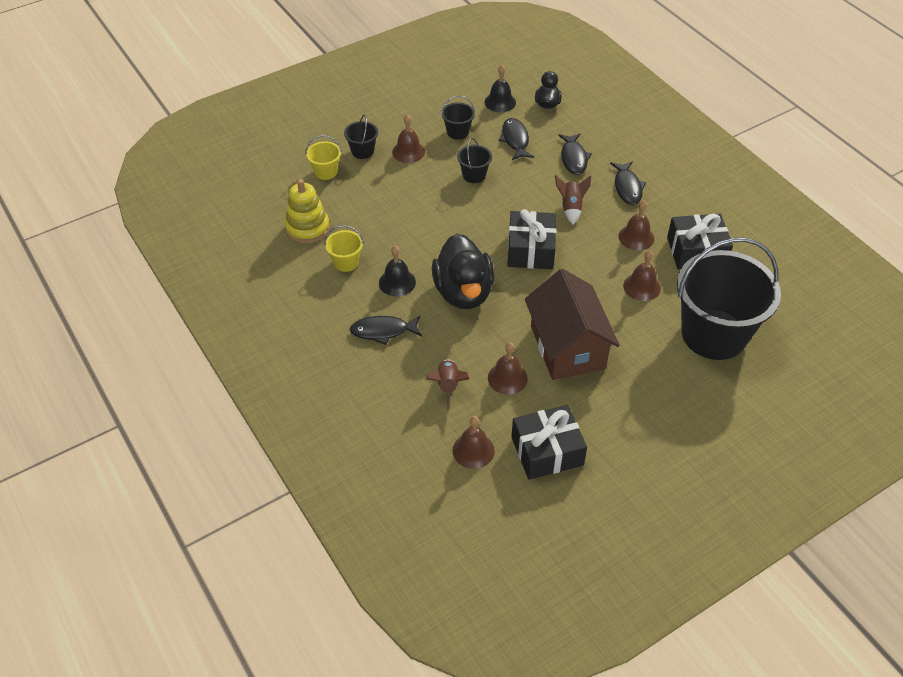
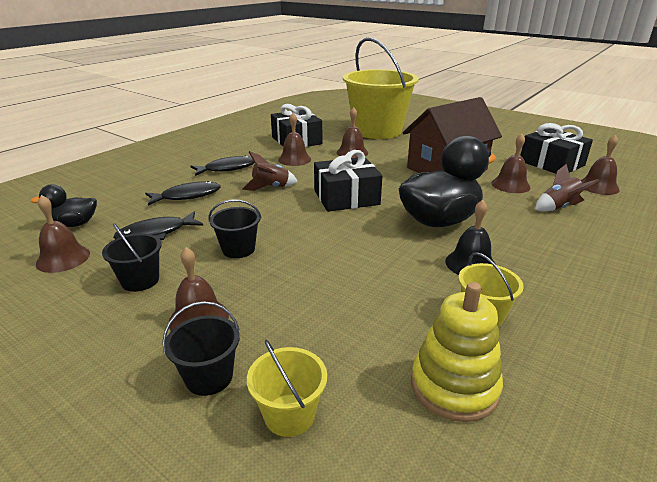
camera: 110 degrees left, 20 degrees down
(383, 331) = (550, 256): black fish -> none
(500, 102) = (63, 258): black bell -> brown bell
(714, 334) = (377, 131): black bucket -> yellow bucket

